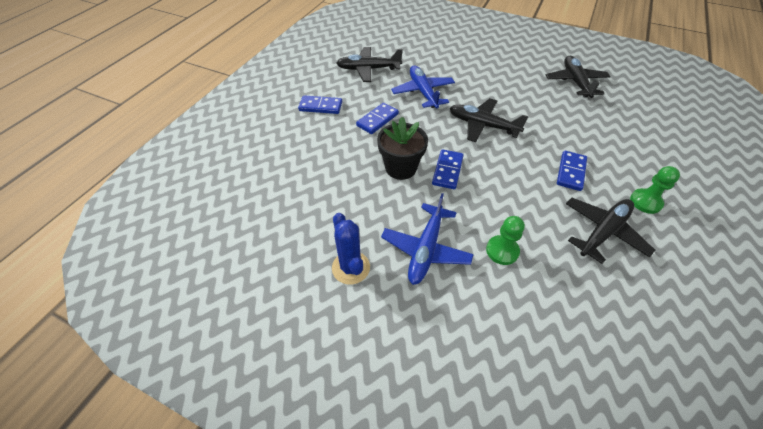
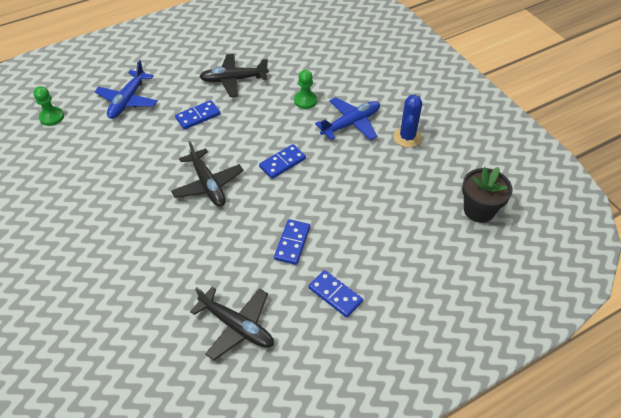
camera: 145 degrees left, 0 degrees up
(377, 120) = (292, 243): blue domino -> blue domino turned 60 degrees counterclockwise
(401, 168) = (316, 184): black flower pot -> black flower pot (479, 210)
(423, 92) = (215, 252): blue plane -> blue plane (128, 100)
(575, 82) = (64, 180): black plane -> none
(645, 202) = (183, 79): green pawn -> green pawn (52, 117)

